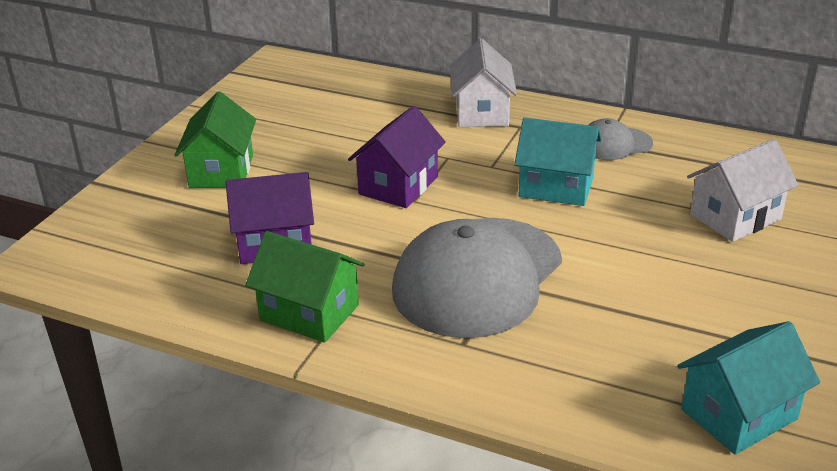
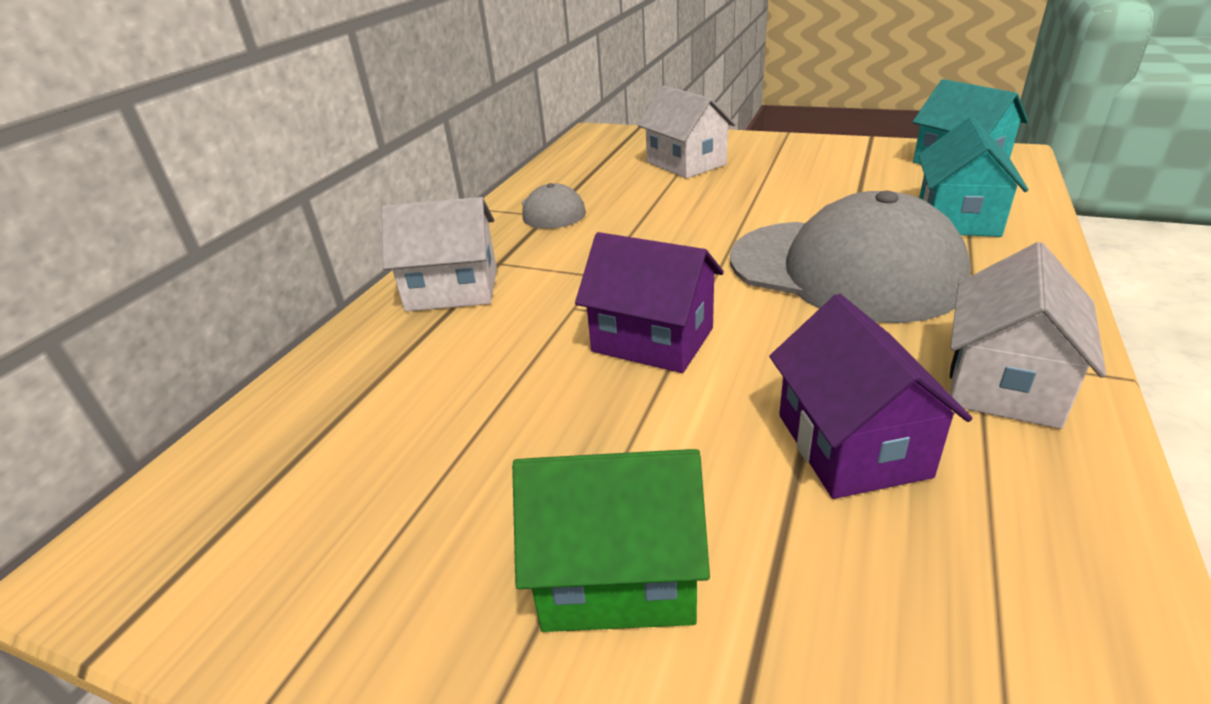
camera: 90 degrees left, 0 degrees up
(309, 312) = (1004, 383): green house -> white house
(556, 187) = (644, 236): turquoise house -> turquoise house (957, 218)

